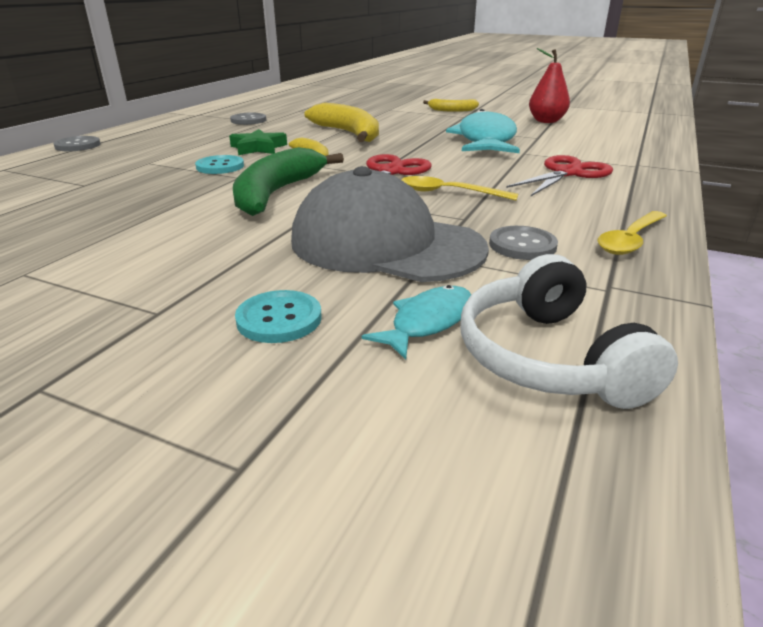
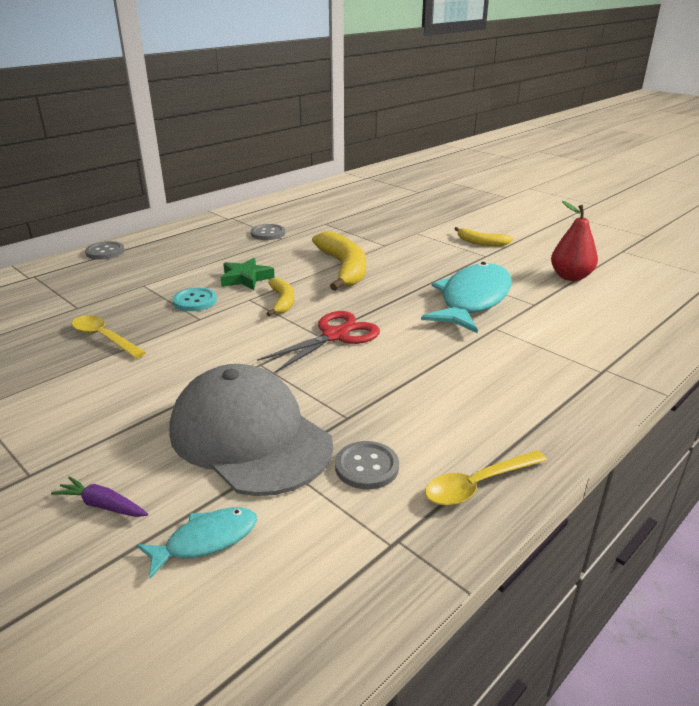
camera: 20 degrees right, 0 degrees up
(277, 193) = (214, 348): green banana -> none
(279, 319) = (102, 505): turquoise button -> purple carrot
(448, 193) = (363, 377): yellow spoon -> yellow spoon (104, 337)
(548, 358) = (264, 609): white headphones -> none
(568, 173) = (511, 370): red scissors -> none

